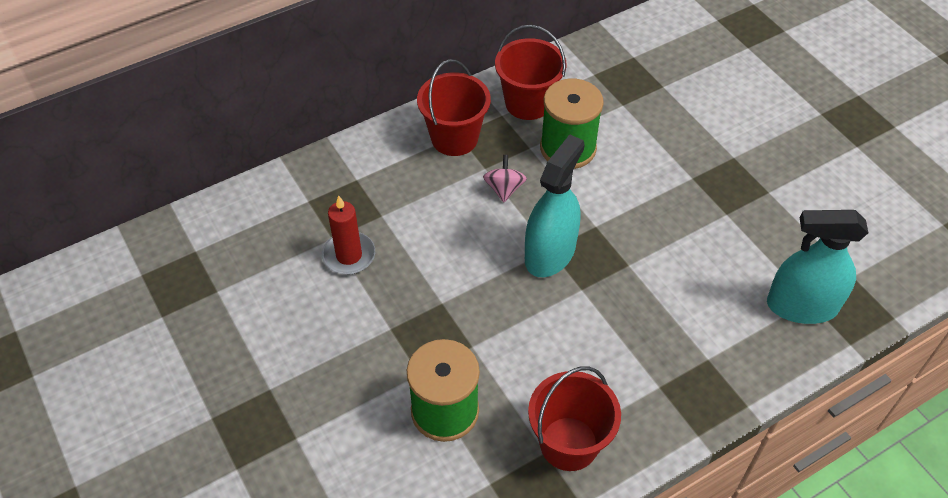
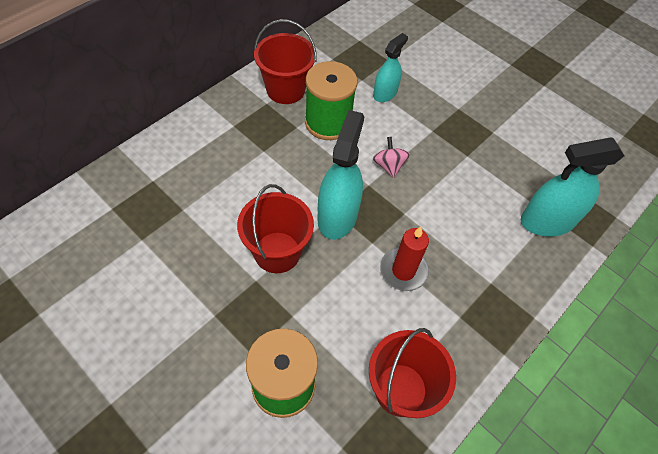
camera: 20 degrees left, 5 degrees up
(349, 255) = (160, 253): red candle -> red candle (403, 270)
(454, 138) = (231, 129): red bucket -> red bucket (277, 252)
(504, 189) = (284, 166): pink spinning top -> pink spinning top (389, 166)
(646, 125) = (385, 93): none -> turquoise spray bottle

